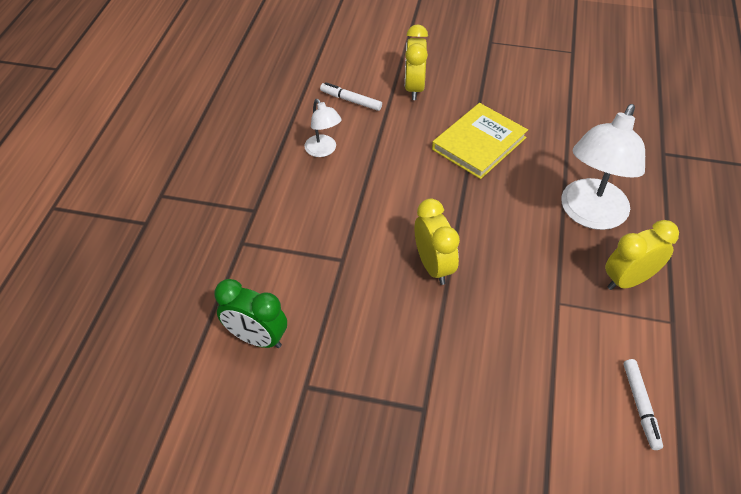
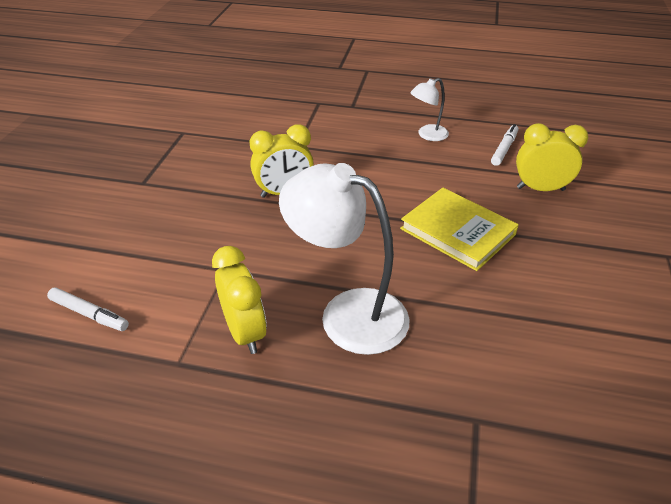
camera: 90 degrees right, 10 degrees down
(257, 338) = (229, 113): green clock -> none
(640, 406) = (89, 314): white marker -> white marker turned 150 degrees counterclockwise

